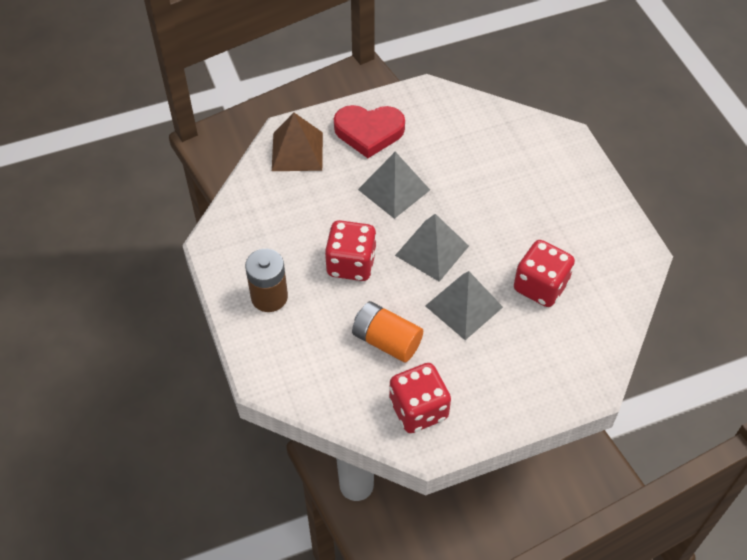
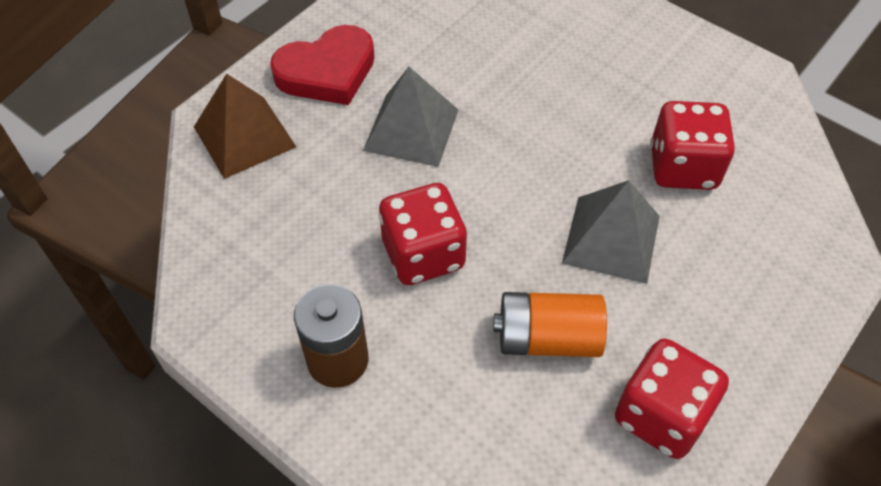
camera: 30 degrees left, 0 degrees up
(432, 250) = (517, 185): grey pyramid -> none

